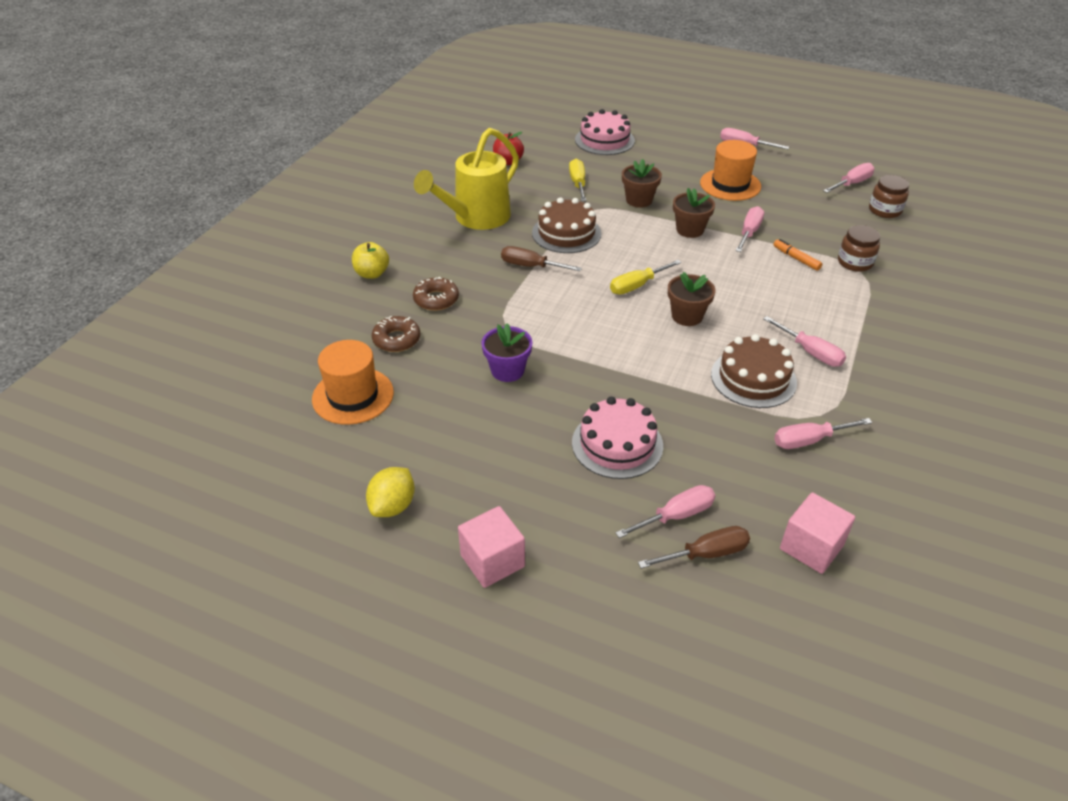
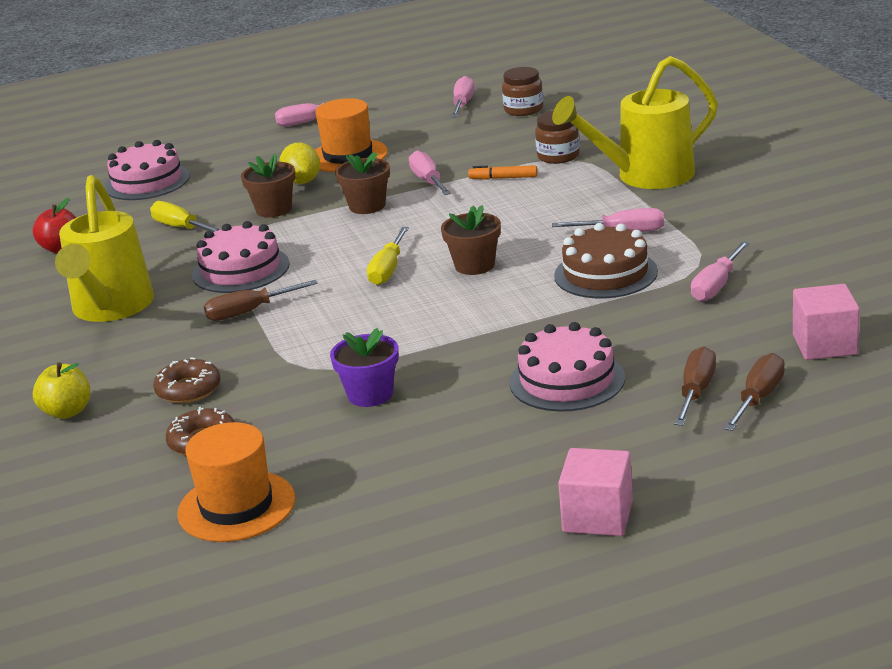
camera: 40 degrees left, 15 degrees down
(393, 506) = (436, 547): yellow lemon -> yellow lemon (302, 181)
(566, 233) = (240, 269): brown cake -> pink cake
(676, 516) = (696, 392): pink screwdriver -> brown screwdriver
(889, 315) = (645, 176): none -> yellow watering can

